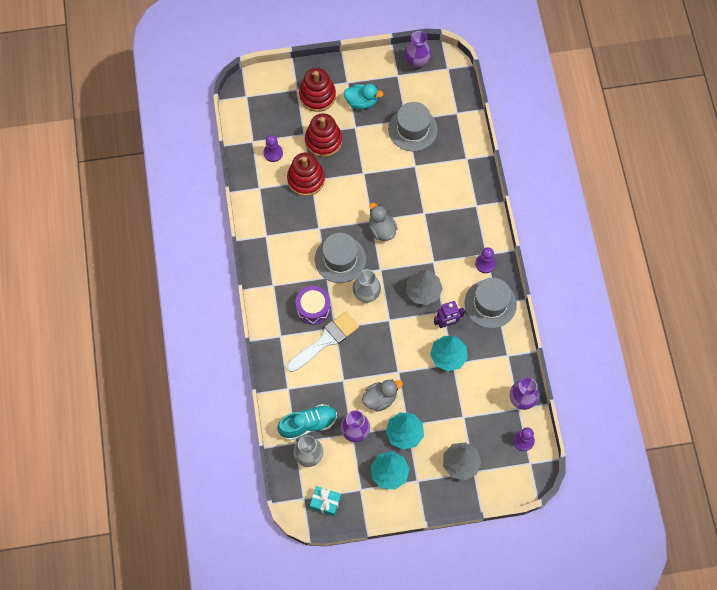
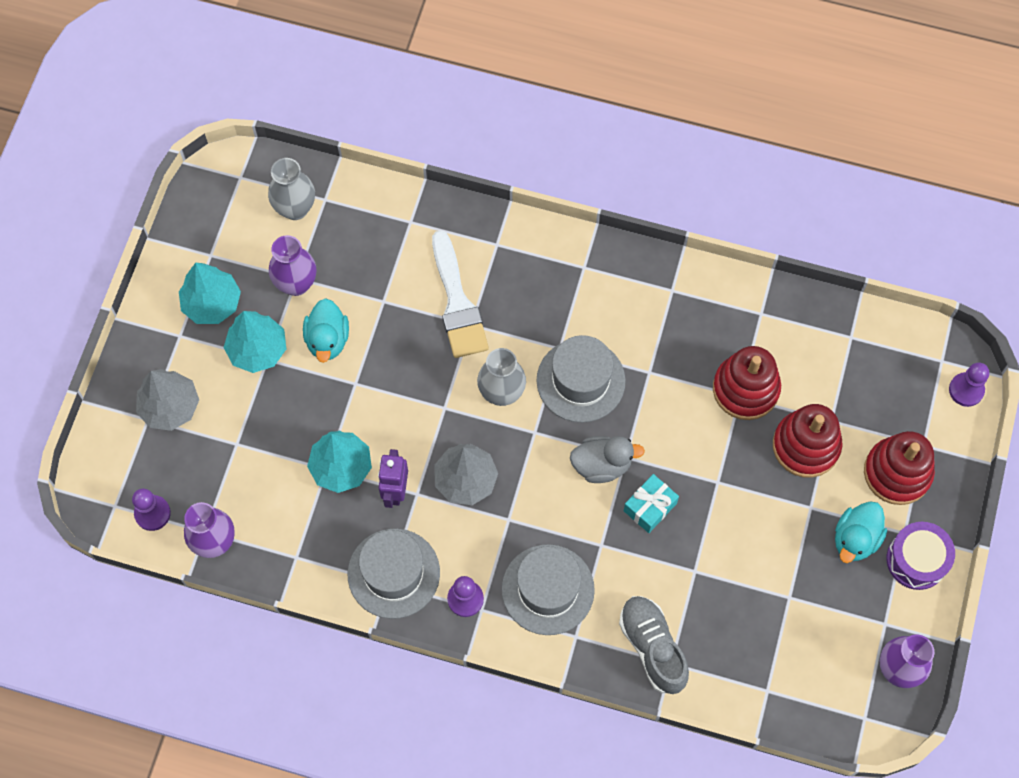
camera: 115 degrees right, 0 degrees up
(273, 153) = (816, 359): purple pawn -> purple pawn (966, 390)
(308, 424) = (342, 226): turquoise shoe -> none
(313, 308) = (518, 307): purple drum -> purple drum (916, 560)
(325, 502) = (218, 202): turquoise gift -> turquoise gift (650, 507)
(380, 398) = (327, 340): grey duck -> turquoise duck
(412, 129) = (766, 599): grey hat -> grey hat (548, 589)
(463, 169) = (652, 647): none -> grey shoe

